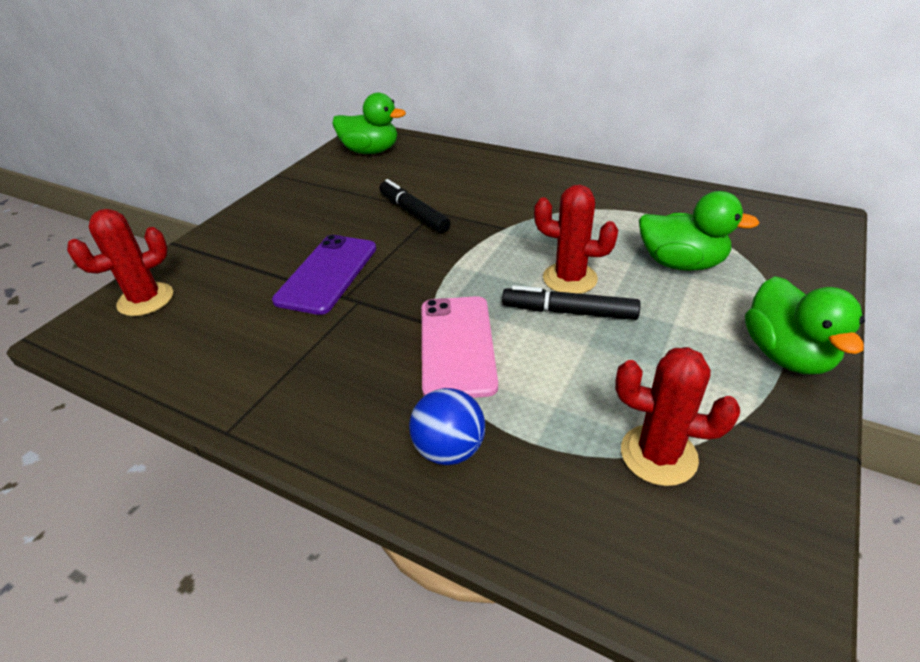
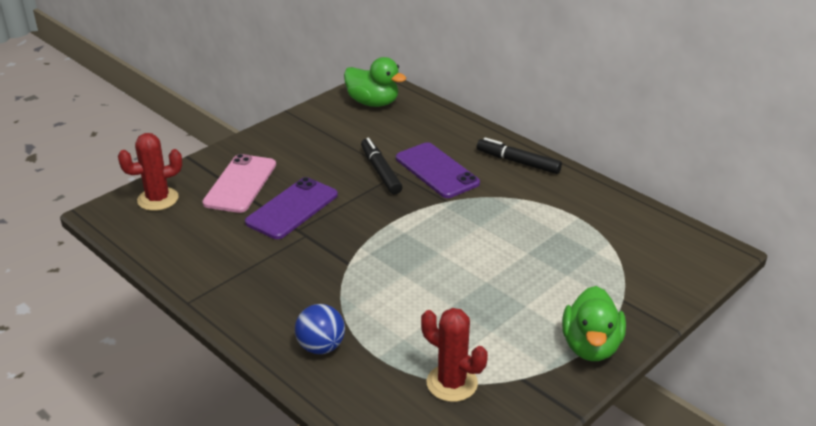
camera: 15 degrees right, 5 degrees down
(457, 346) = (360, 284): pink phone -> pink phone (240, 184)
(475, 200) = (437, 170): none -> purple phone
(570, 278) = (471, 254): red cactus -> none
(570, 312) = (455, 279): black marker -> black marker (518, 162)
(681, 263) = (567, 262): green duck -> none

